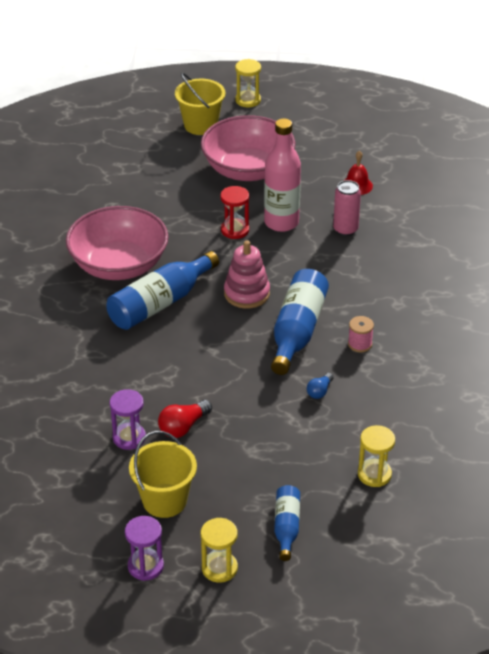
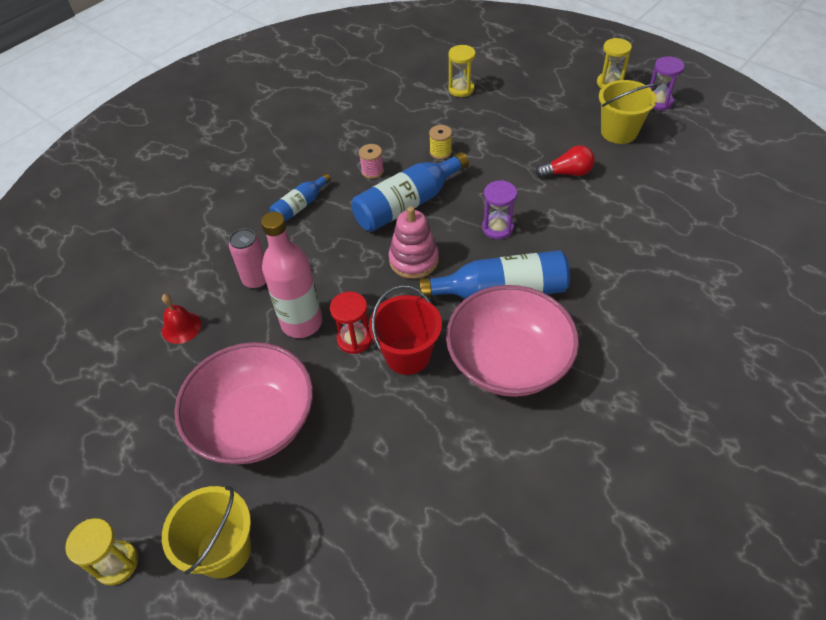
camera: 140 degrees left, 10 degrees up
(129, 438) = (616, 184): purple hourglass -> purple hourglass (497, 228)
(190, 238) = (408, 355): none -> red bucket
(286, 527) = (547, 86): blue bottle -> blue bottle (300, 206)
(319, 391) = (440, 152): blue light bulb -> yellow spool

